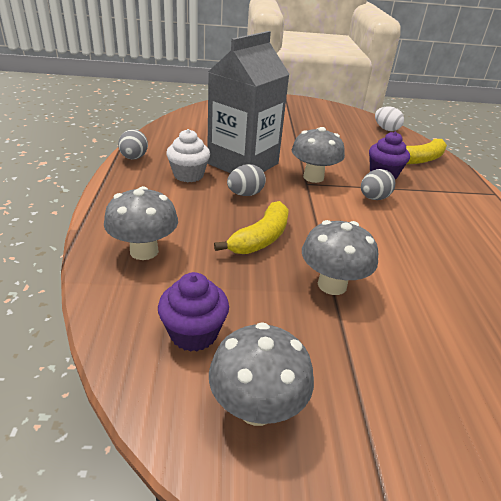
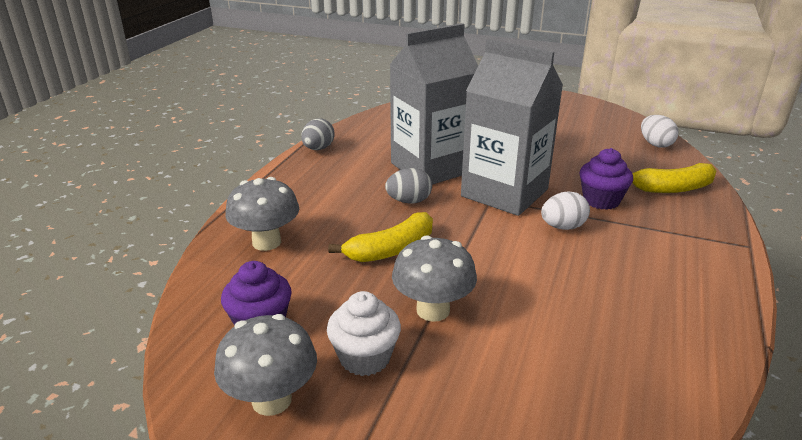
camera: 25 degrees right, 5 degrees down
(188, 175) = (362, 173): white cupcake -> white cupcake (365, 358)
(313, 177) = (504, 193): grey mushroom -> grey carton
(373, 198) = (562, 227): grey egg -> white egg

